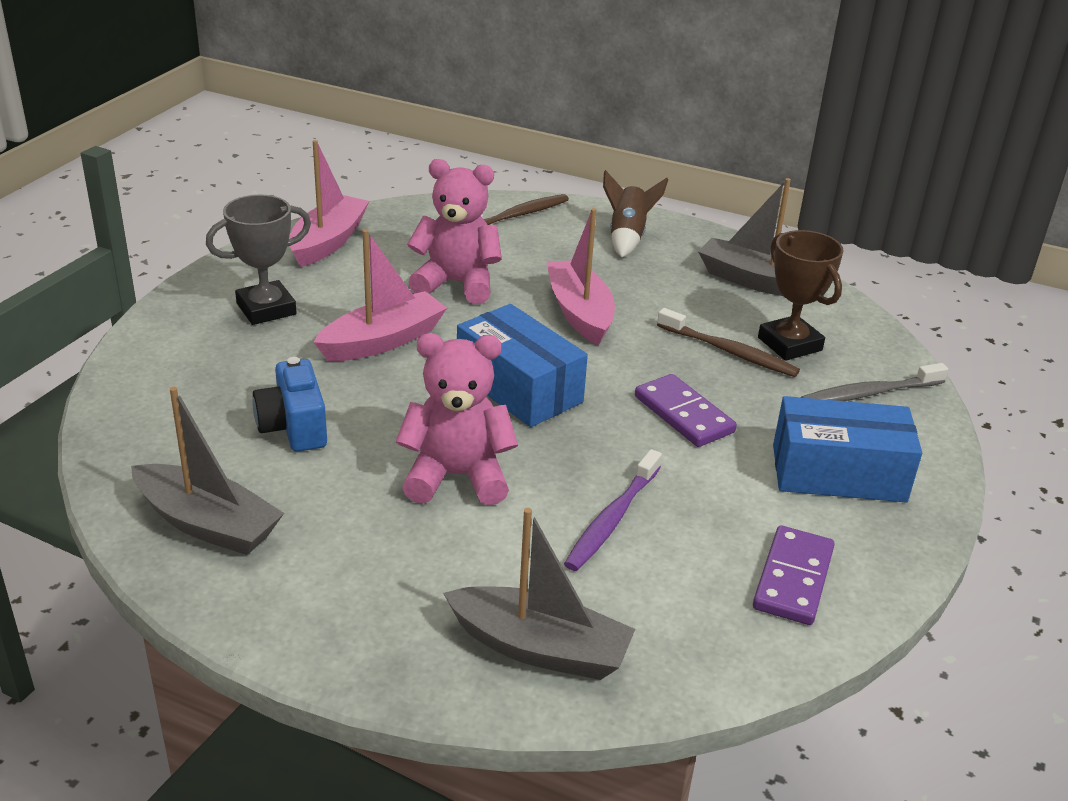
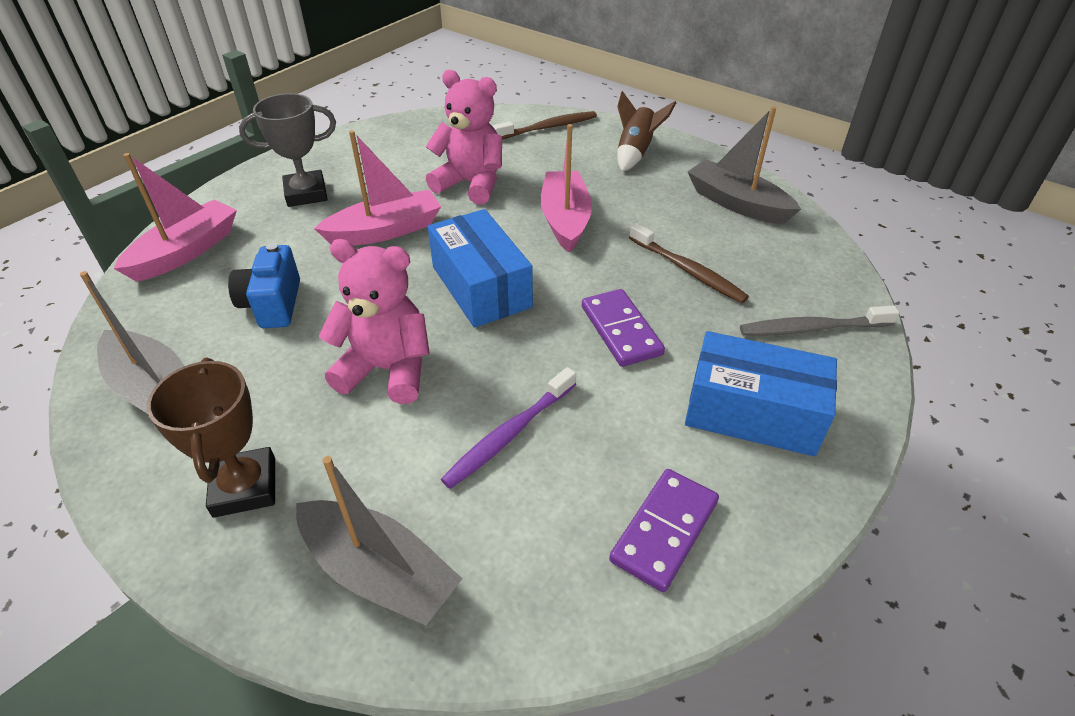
camera: 15 degrees right, 10 degrees up
(328, 242) = (384, 139): pink boat -> pink boat (186, 251)
(789, 344) = (749, 268): brown trophy -> brown trophy (245, 487)

